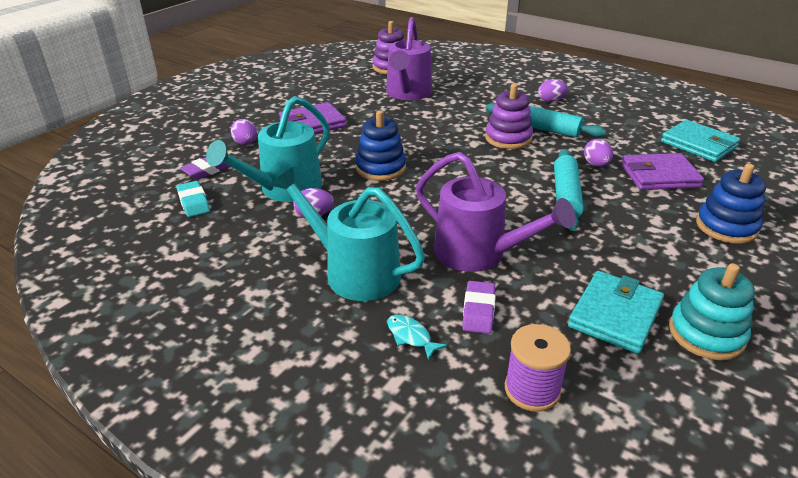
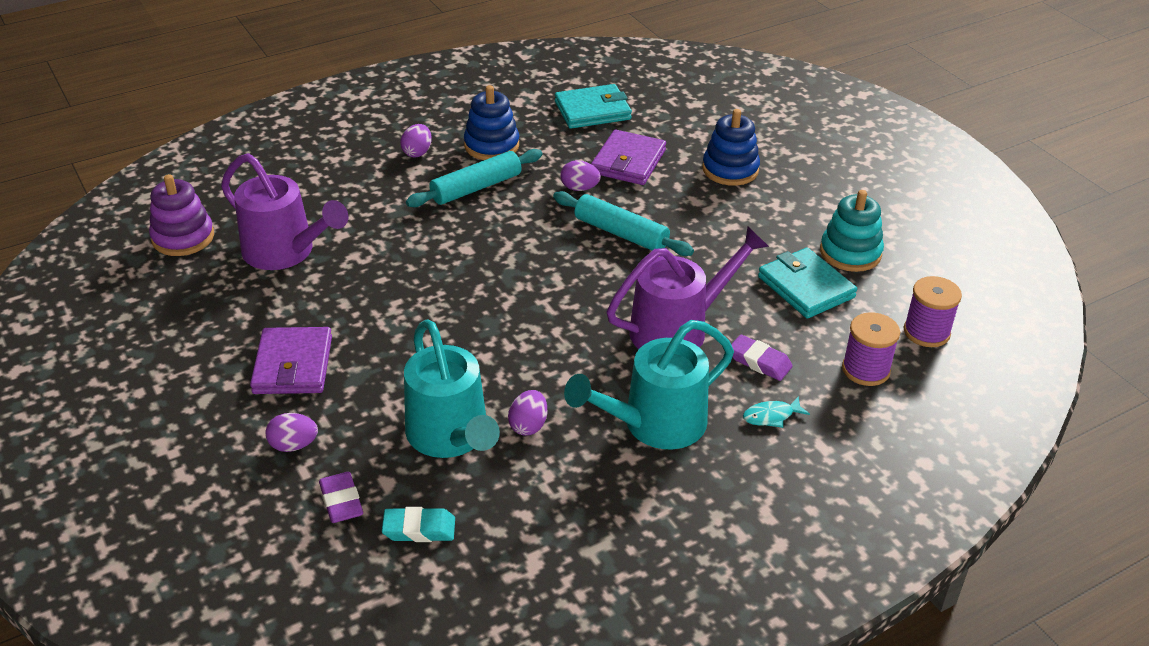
camera: 65 degrees left, 5 degrees up
(380, 168) = (464, 340): blue stacking toy -> blue stacking toy (491, 145)
(508, 138) = (477, 220): purple stacking toy -> none
(643, 430) = (926, 332): none -> purple spool

